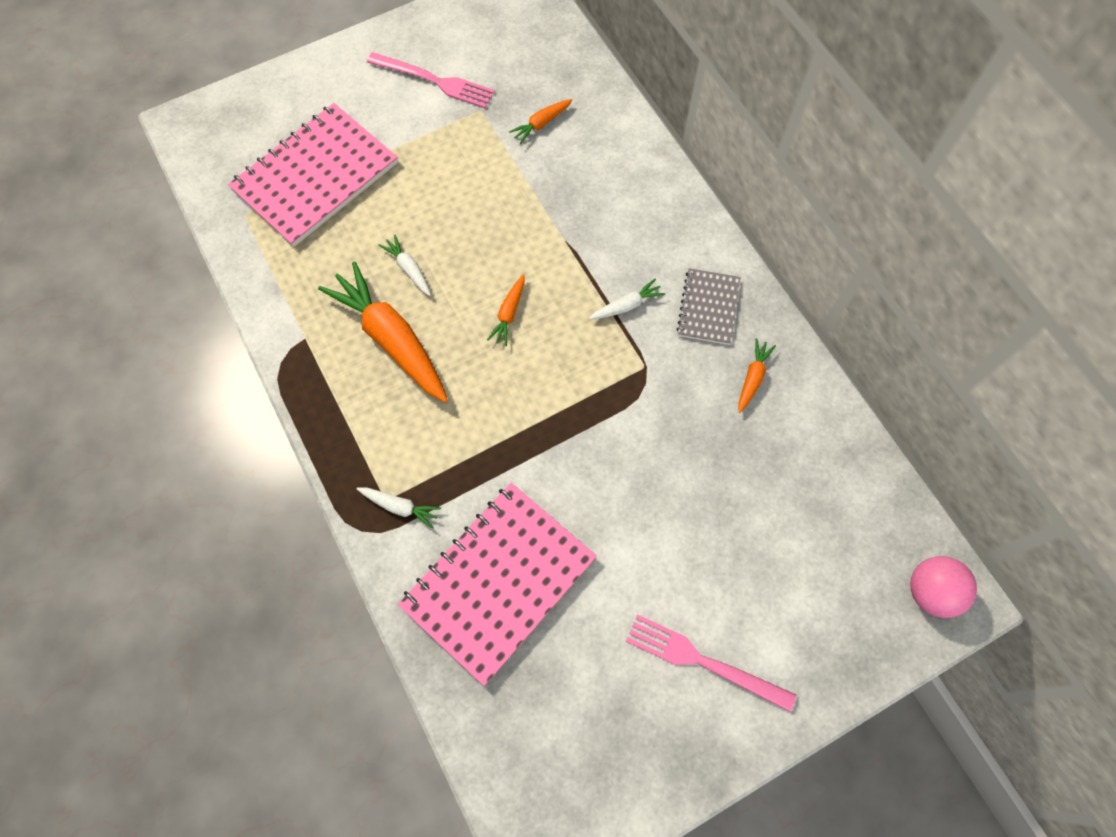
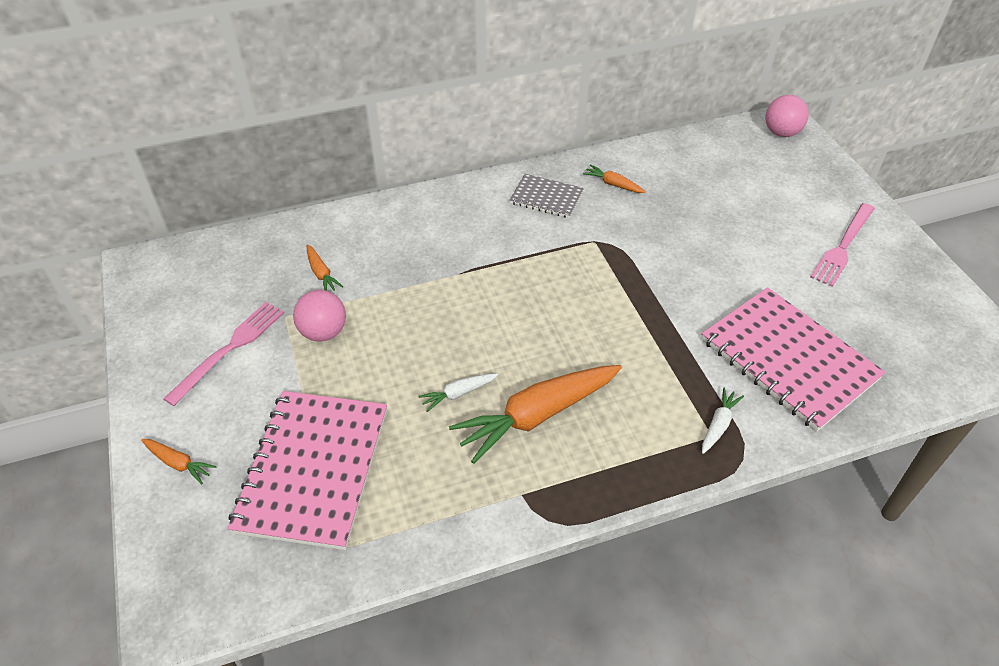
camera: 80 degrees left, 20 degrees down
(315, 177) = (313, 469): pink notebook -> pink notebook turned 45 degrees clockwise
(466, 145) = (323, 332): none -> pink ball
(509, 313) = (526, 322): orange carrot -> orange carrot (178, 463)
(626, 306) = (534, 244): white carrot -> none

